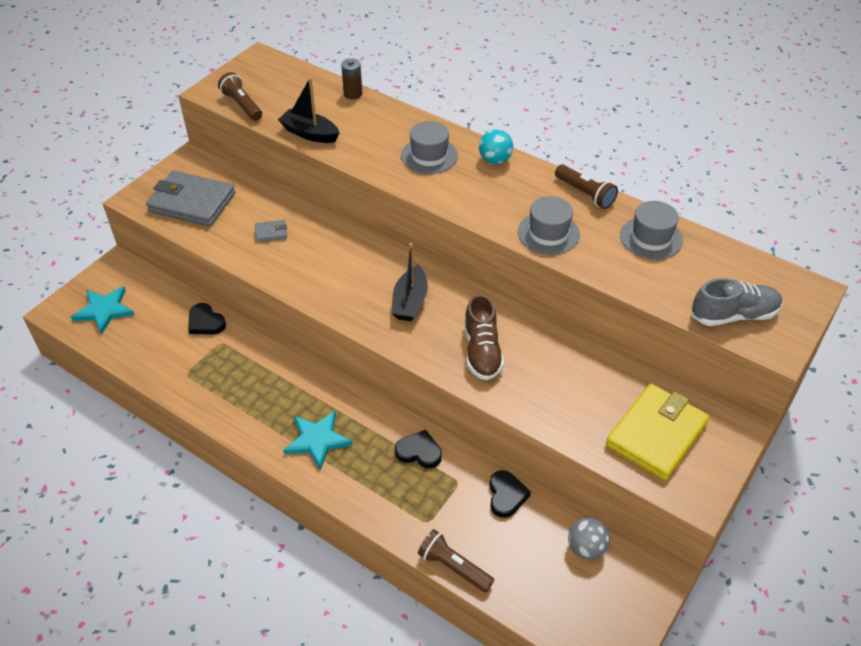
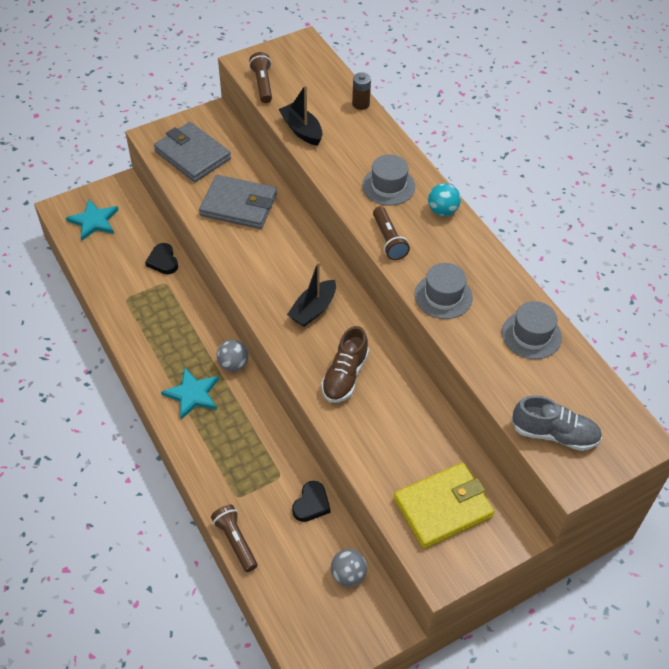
camera: 25 degrees right, 5 degrees up
(271, 232) = (239, 205): grey wallet -> grey wallet, size x2.38
(342, 394) = (233, 364): none -> grey ball
(419, 452) = (264, 438): black heart -> none
(585, 194) = (501, 271): brown flashlight -> brown flashlight (388, 240)

